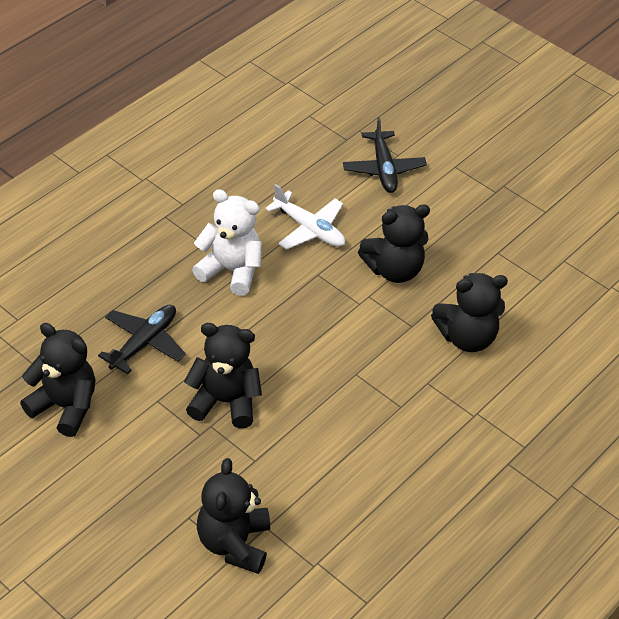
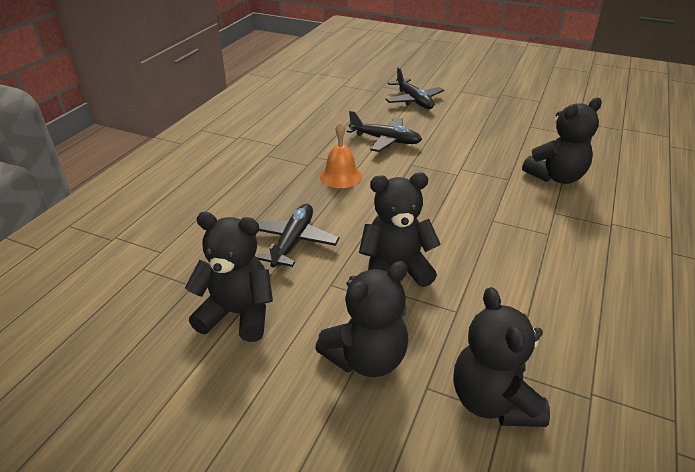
camera: 15 degrees left, 10 degrees down
(231, 270) = (340, 176): white teddy bear -> orange bell
(309, 229) = (385, 140): white plane -> black plane
(394, 270) = (466, 150): black teddy bear -> black teddy bear (366, 358)

